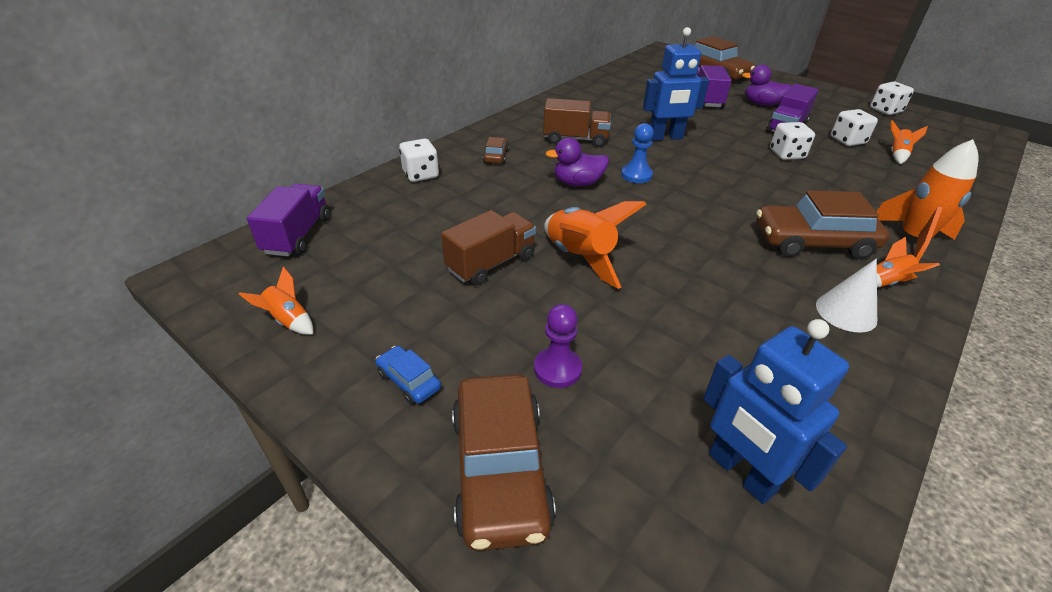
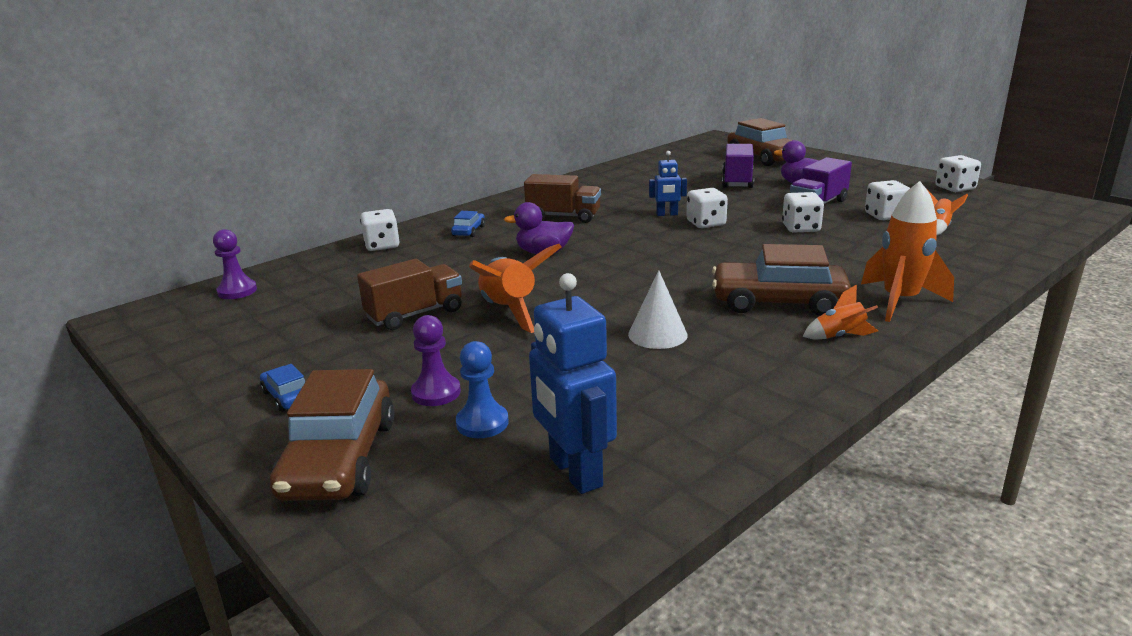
camera: 10 degrees right, 15 degrees down
(288, 321) = (198, 352): orange rocket -> none
(298, 235) = (237, 291): purple truck -> purple pawn
(496, 156) = (469, 231): brown car -> blue car
(636, 175) = (613, 246): blue pawn -> blue pawn (482, 423)
(665, 137) = (667, 214): blue robot -> blue robot, size x0.56
(704, 148) = (706, 223): none -> white dice
(846, 312) = (775, 358): white cone -> white cone (657, 334)

